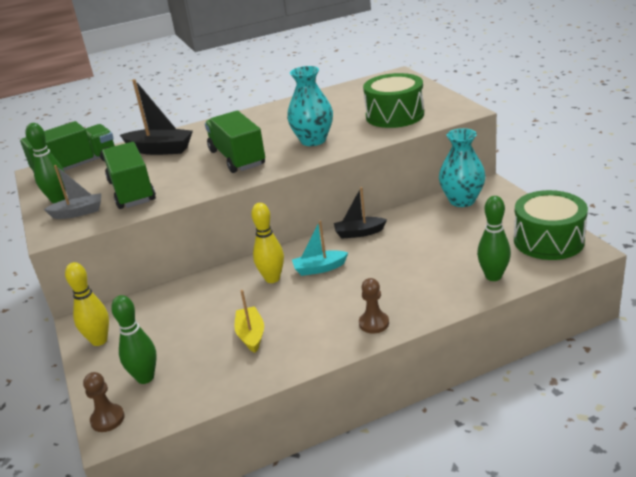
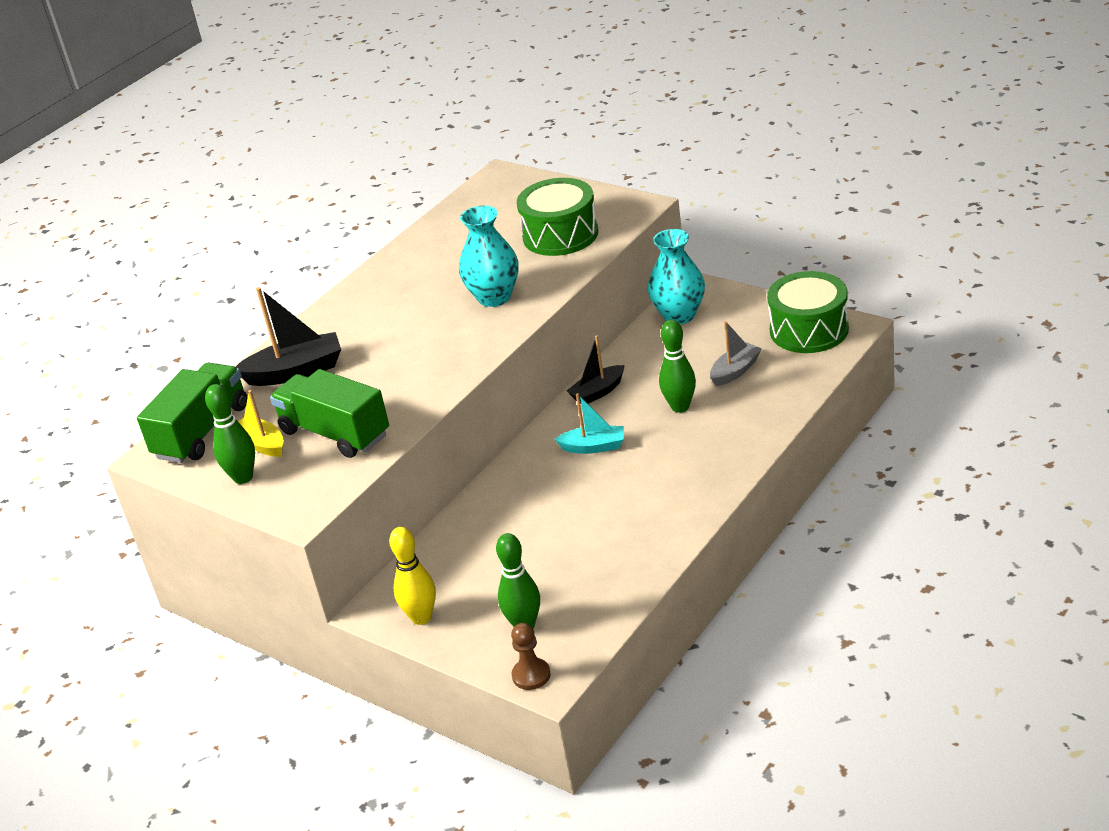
camera: 30 degrees left, 5 degrees up
(78, 212) = (298, 481): grey boat -> grey boat (735, 371)
(237, 158) = (422, 349): green truck -> none
(251, 335) = (593, 540): yellow boat -> yellow boat (262, 444)
(272, 278) = (551, 477): yellow bowling pin -> none
(319, 268) = (594, 447): turquoise boat -> turquoise boat turned 135 degrees counterclockwise
(374, 323) = (711, 478): brown pawn -> none
(493, 276) = (786, 387): green bowling pin -> green bowling pin (680, 407)

